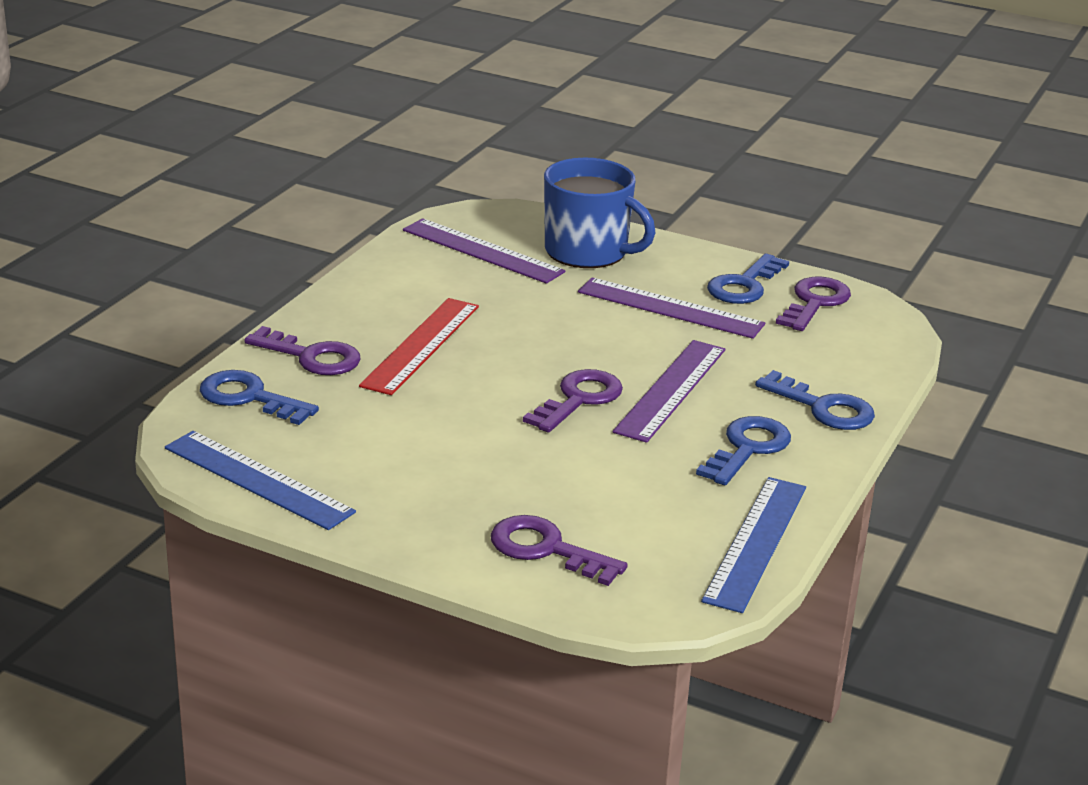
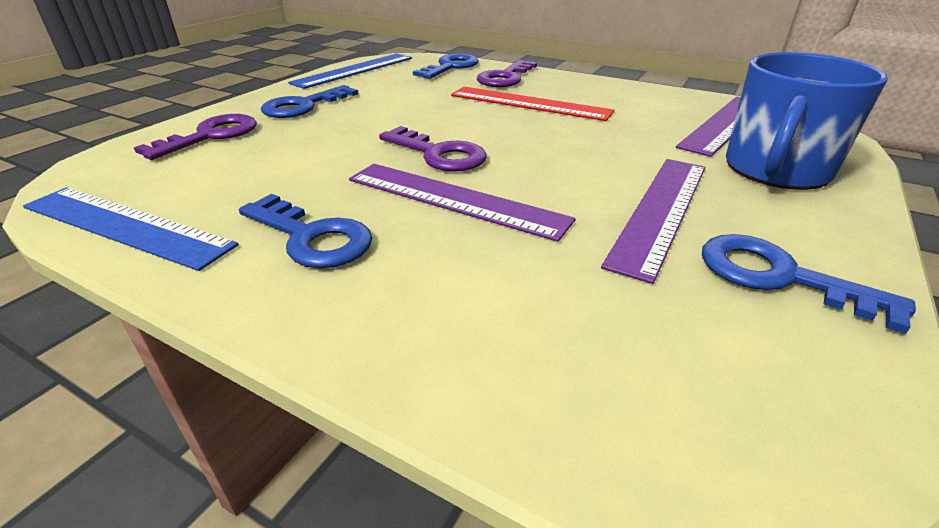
camera: 95 degrees right, 5 degrees up
(814, 302) = (772, 353): purple key -> none
(823, 407) = (395, 314): blue key -> blue key (304, 106)

